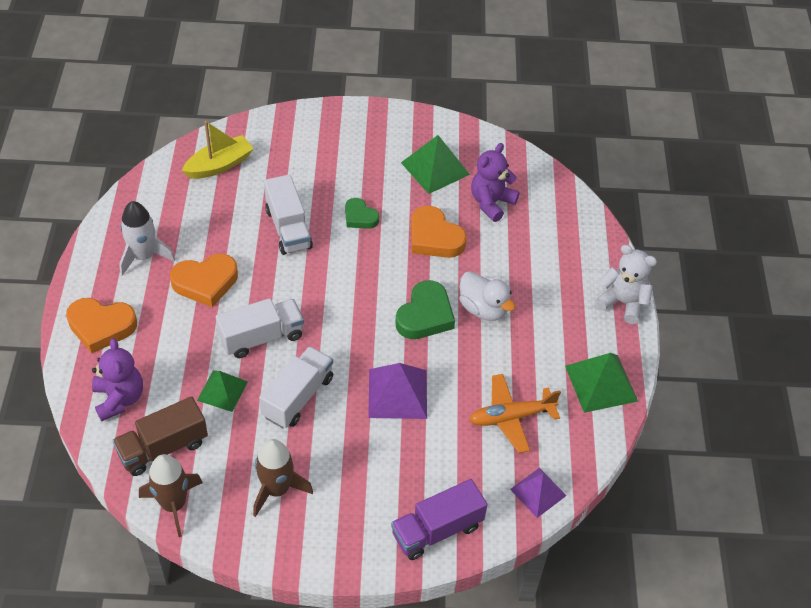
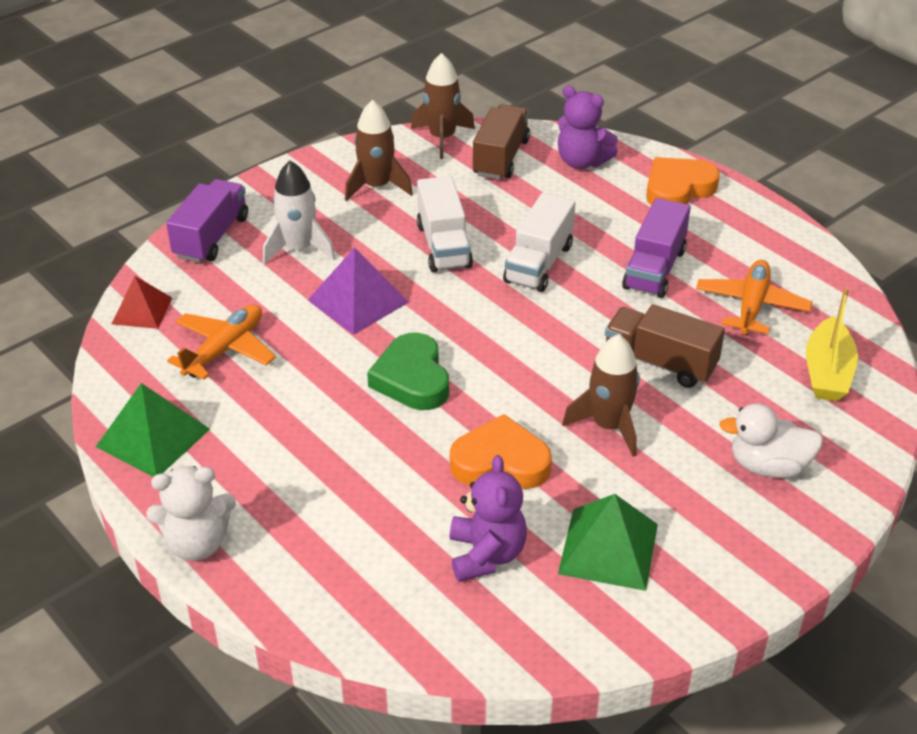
camera: 140 degrees right, 10 degrees down
(144, 256) = (740, 252): white rocket -> white rocket (299, 248)
(194, 222) = (751, 306): none -> orange plane
(205, 282) = (654, 269): orange heart -> purple truck
(222, 390) = (512, 212): green pyramid -> none
(288, 228) = (660, 363): white truck -> brown truck
(360, 217) = (609, 426): green heart -> brown rocket
(483, 309) = (358, 425): white duck -> white duck (768, 466)
(538, 492) = (142, 311): purple pyramid -> red pyramid

